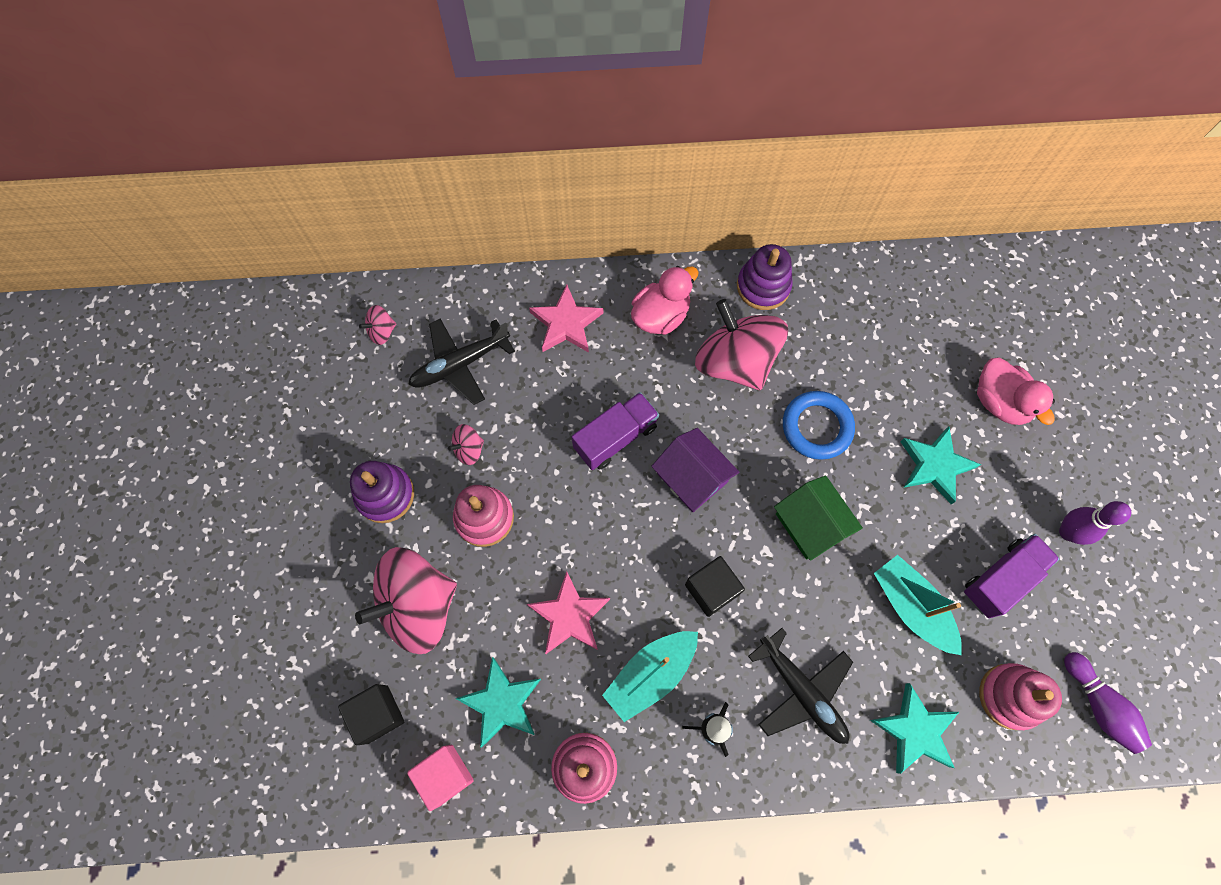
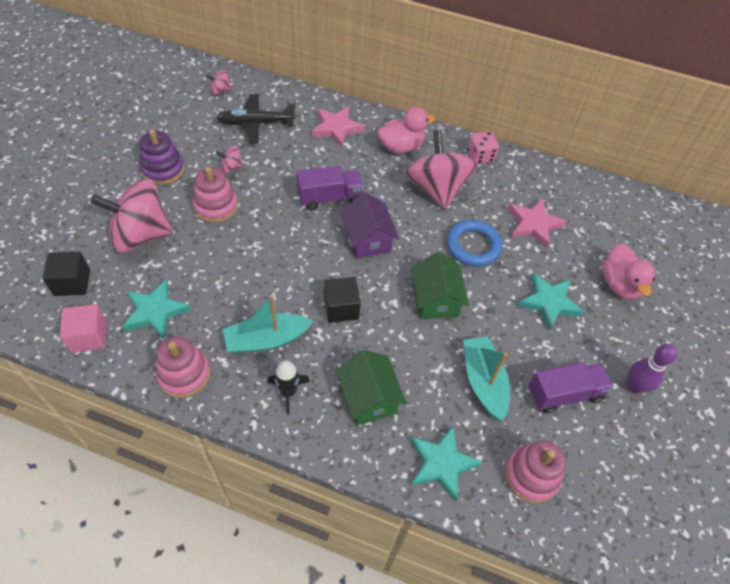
camera: 20 degrees right, 15 degrees down
(569, 616) = (234, 282): pink star -> pink star (534, 224)
(763, 286) = (480, 157): purple stacking toy -> pink dice
(801, 690) = (369, 398): black plane -> green house
(1098, 705) = (603, 515): purple bowling pin -> none

